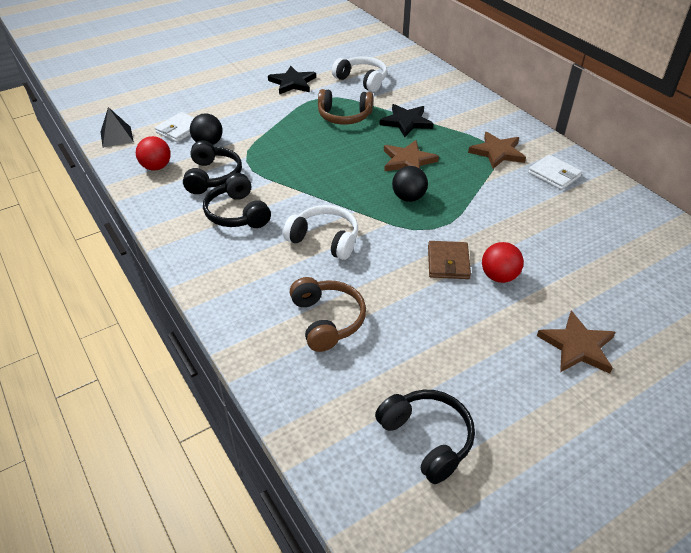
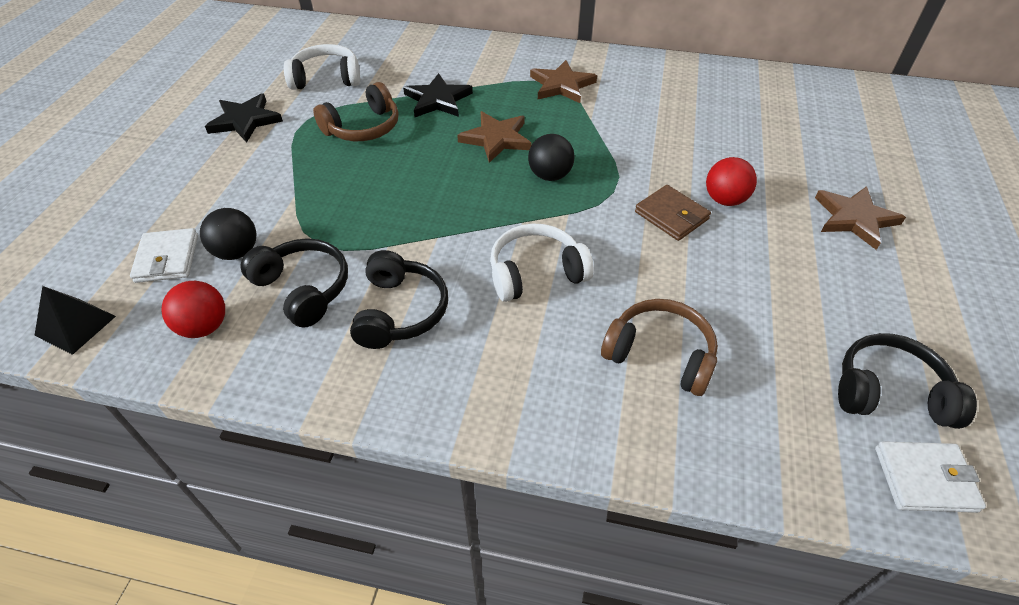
camera: 45 degrees left, 5 degrees up
(237, 213) = (400, 311): black headphones -> black headphones turned 105 degrees counterclockwise
(554, 175) = (633, 80): white wallet -> white wallet (924, 479)

